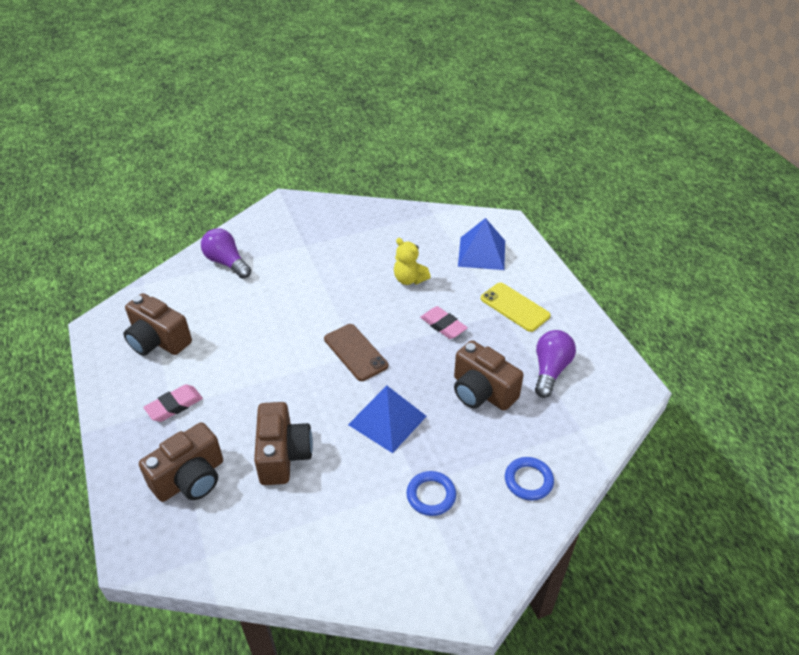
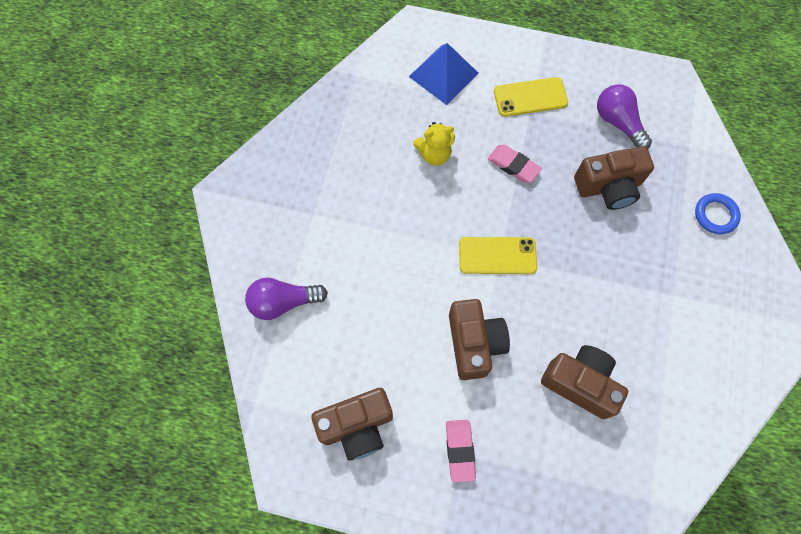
camera: 55 degrees left, 25 degrees up
(190, 478) = (559, 476): brown camera -> brown camera (474, 343)
(355, 352) = (497, 256): brown phone -> yellow phone
(387, 420) = (593, 278): blue pyramid -> none
(431, 495) = (689, 292): blue ring -> none
(443, 325) = (513, 165): pink eraser -> pink eraser turned 45 degrees clockwise

